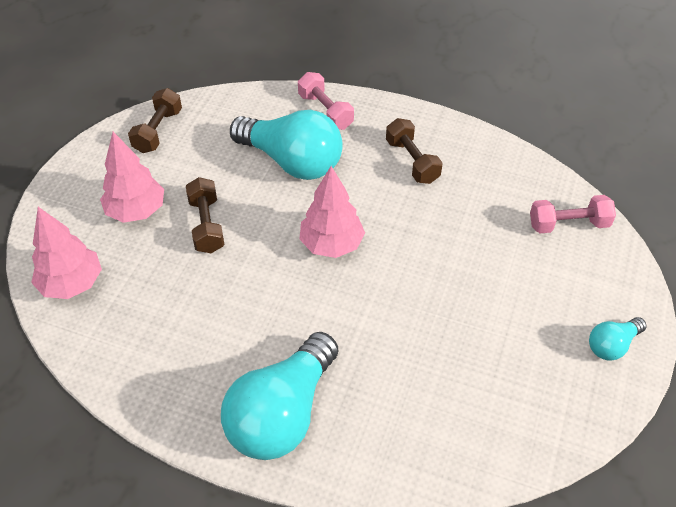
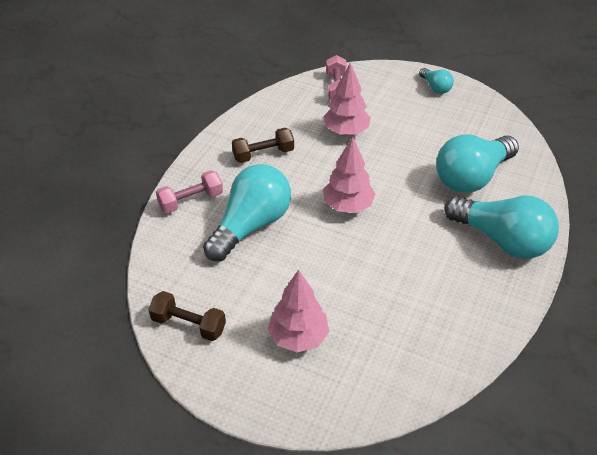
camera: 85 degrees left, 5 degrees down
(72, 284) = (385, 382): pink tree -> pink tree (346, 131)
(206, 225) = (320, 284): brown dumbbell -> none
(406, 384) = (472, 177): none -> turquoise light bulb

